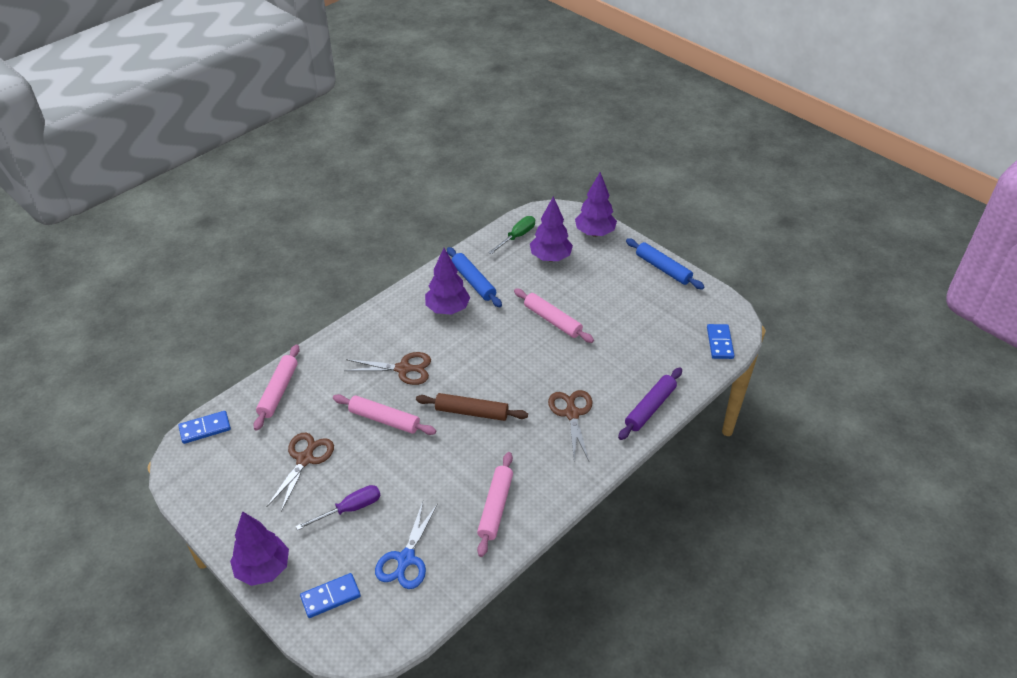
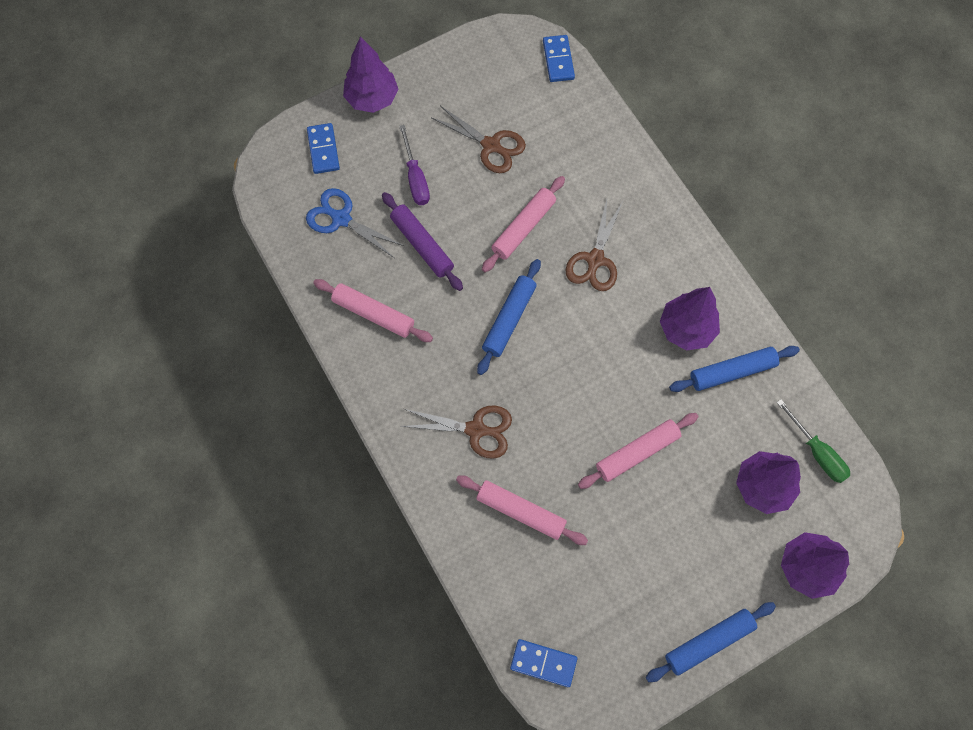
camera: 105 degrees right, 25 degrees up
(278, 391) = (593, 130): pink rolling pin -> pink rolling pin (521, 511)
(471, 412) = (509, 319): brown rolling pin -> blue rolling pin
(650, 408) = (459, 525): purple rolling pin -> purple rolling pin (422, 245)

